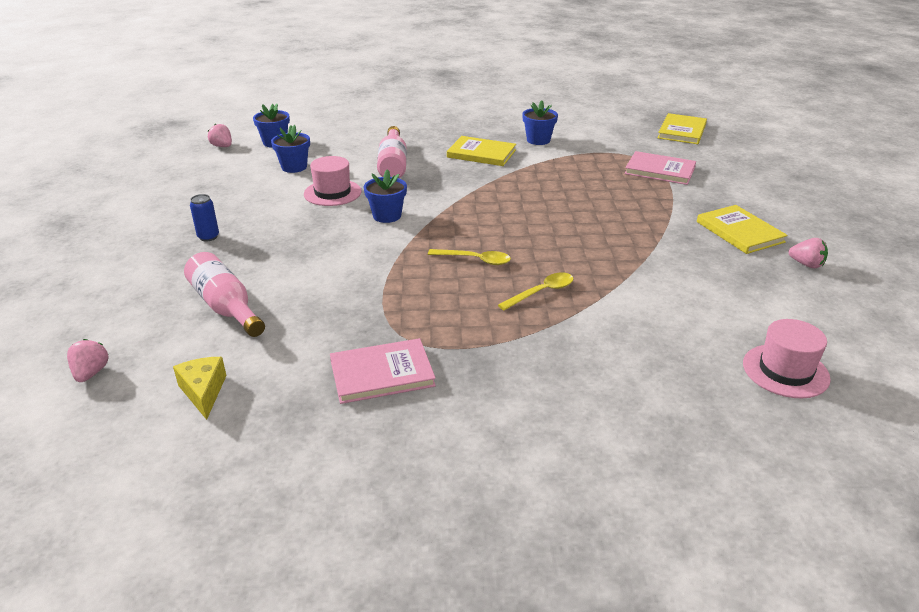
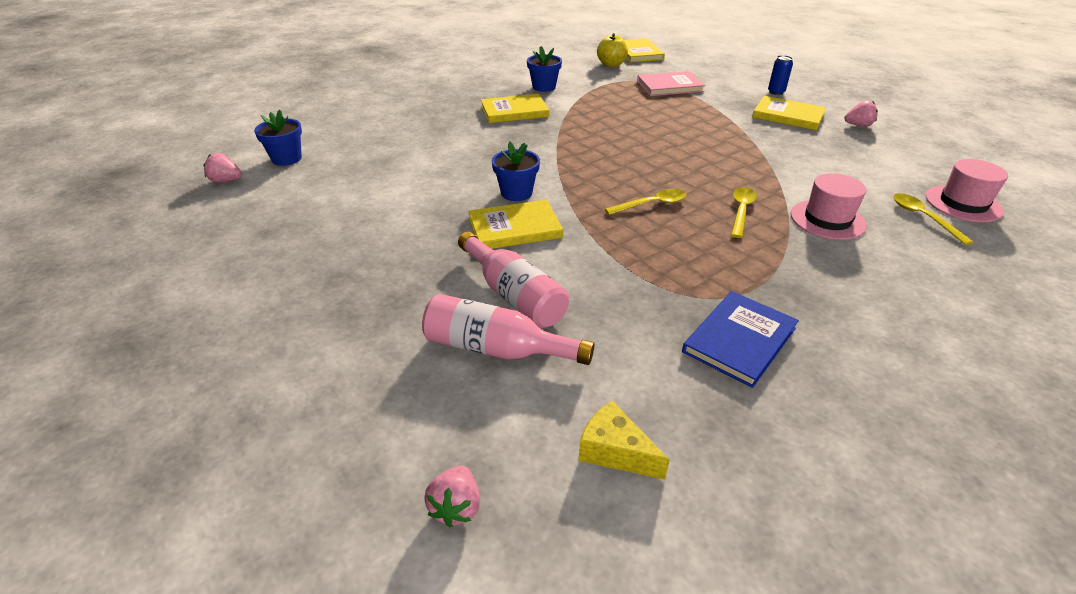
camera: 35 degrees left, 5 degrees up
(91, 373) = (456, 507): pink strawberry -> pink strawberry turned 135 degrees counterclockwise
(208, 237) = (360, 283): blue can -> blue can (776, 92)
(294, 167) = (348, 177): blue flower pot -> none
(332, 193) = (429, 189): pink hat -> pink hat (827, 219)
(349, 239) = (515, 228): none -> yellow book
(382, 374) = (739, 340): pink book -> blue book
(393, 164) = (448, 144): pink bottle -> pink bottle (514, 295)
(635, 136) = (611, 64): none -> yellow apple
(713, 364) = (923, 218): none -> yellow spoon

